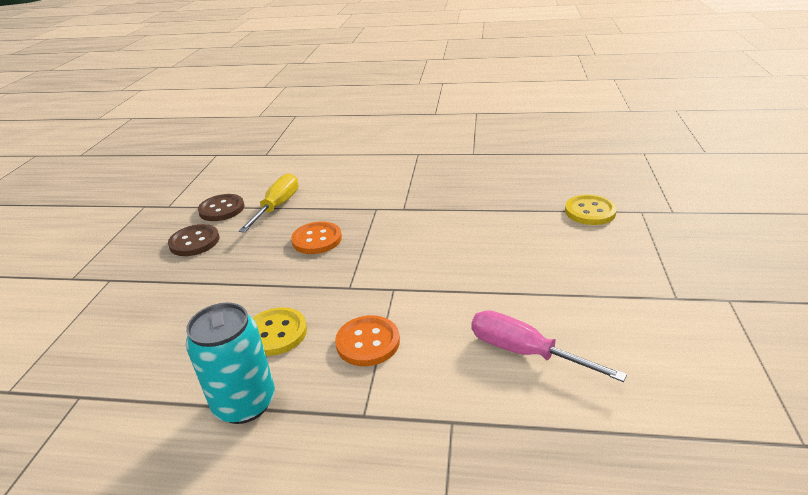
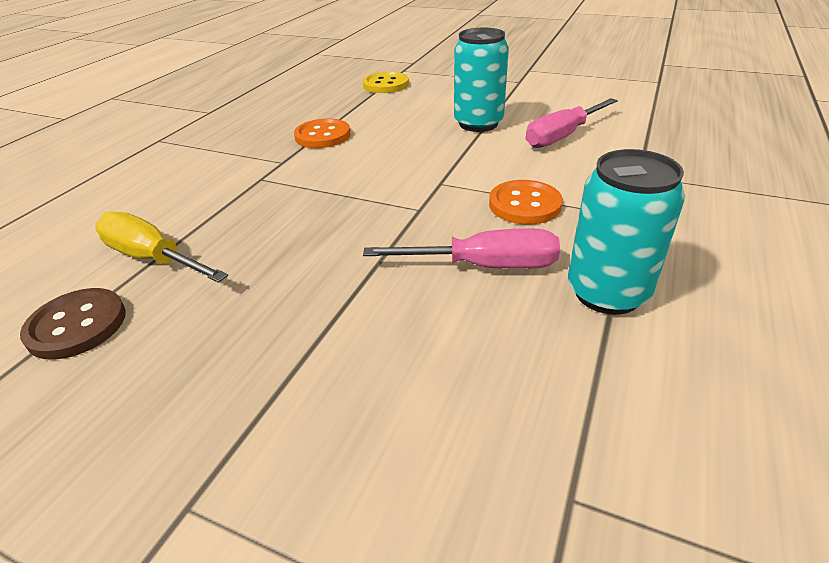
camera: 75 degrees left, 5 degrees up
(194, 242) = (164, 360): brown button -> none
(276, 333) = (483, 266): yellow button -> pink screwdriver
(317, 239) = (291, 226): orange button -> orange button (322, 136)
(525, 288) = (478, 123): none -> turquoise can

